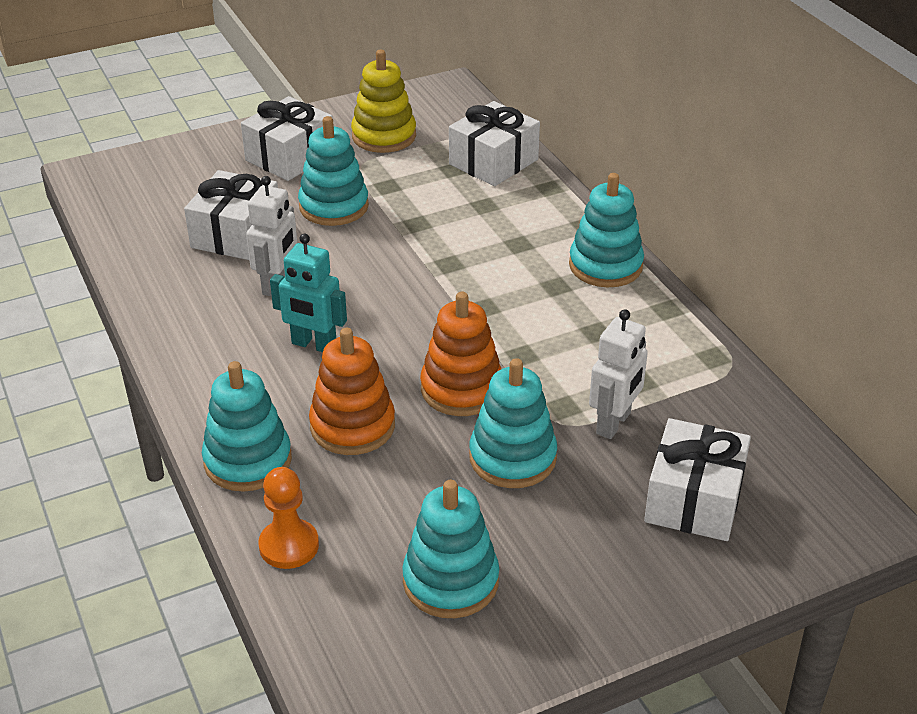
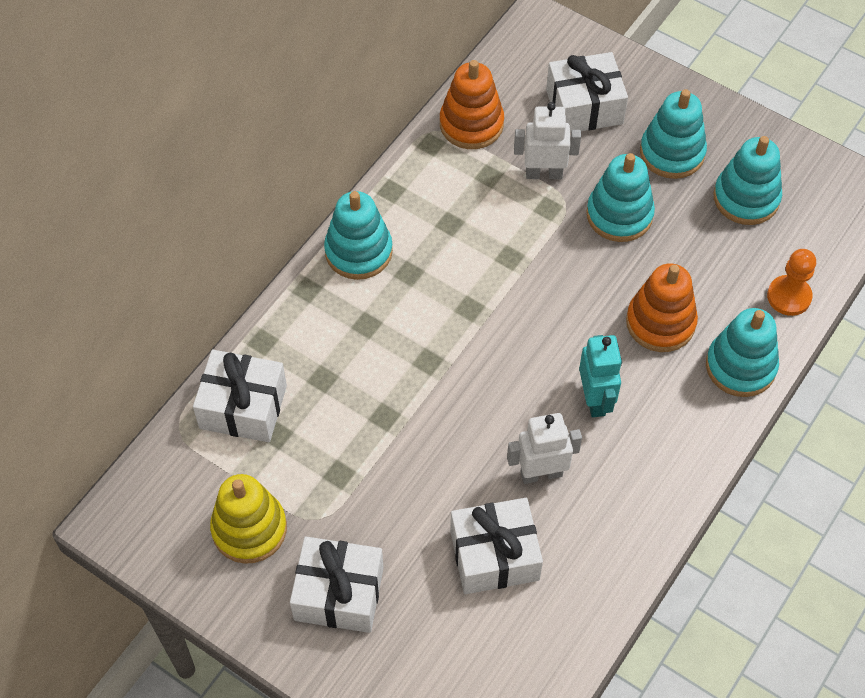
camera: 120 degrees left, 20 degrees up
(334, 206) = (400, 500): turquoise stacking toy -> turquoise stacking toy (672, 153)
(461, 389) = (574, 276): orange stacking toy -> orange stacking toy (471, 124)

